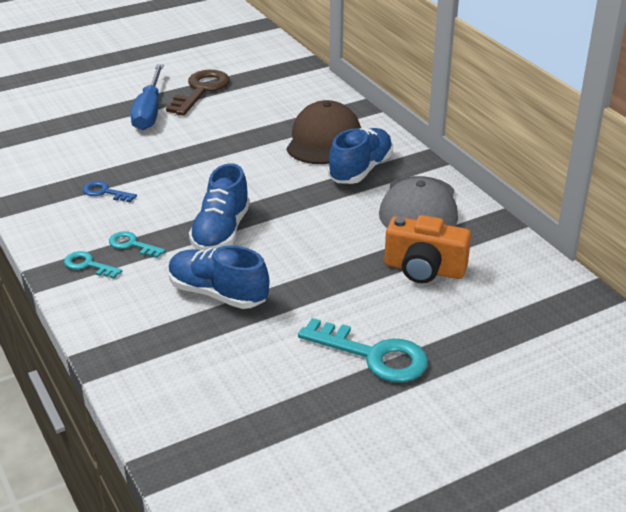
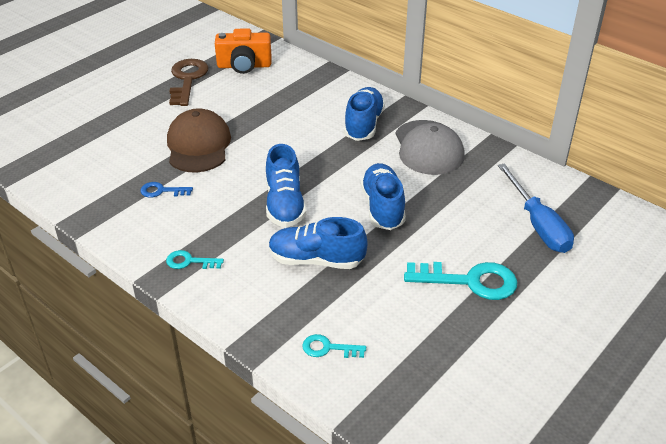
camera: 20 degrees left, 5 degrees up
(132, 245) = (216, 234): turquoise key -> turquoise key (328, 348)
(149, 111) = (154, 107): blue screwdriver -> blue screwdriver (538, 224)
(323, 139) = (318, 104): brown cap -> brown cap (198, 145)
(325, 258) = (382, 207): none -> blue shoe
(424, 269) = (463, 199): orange camera -> orange camera (244, 66)

